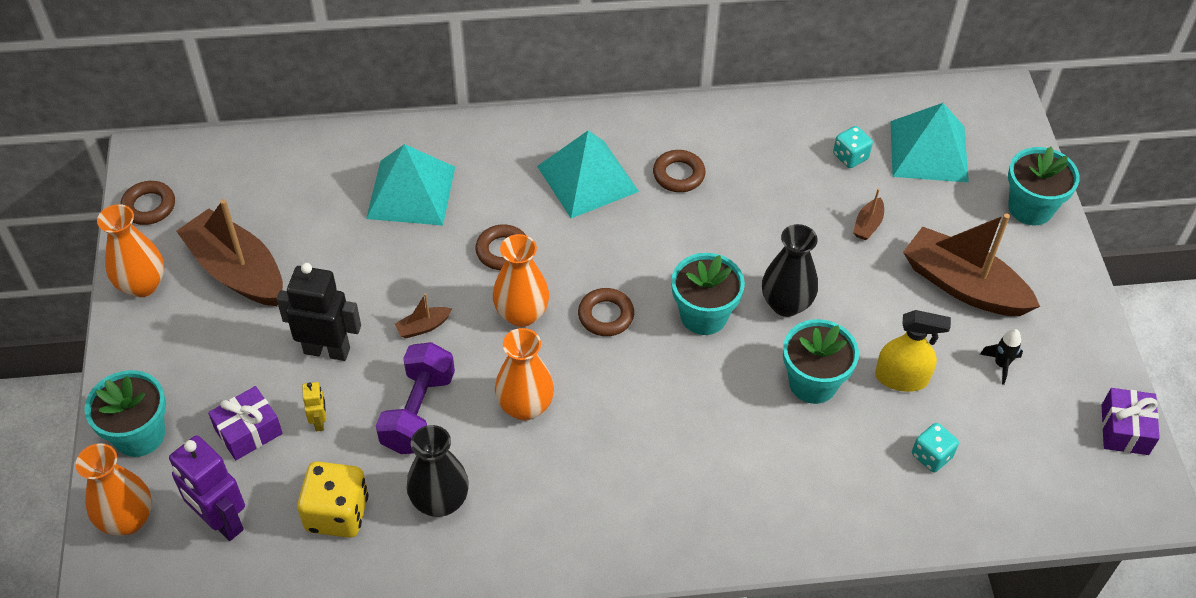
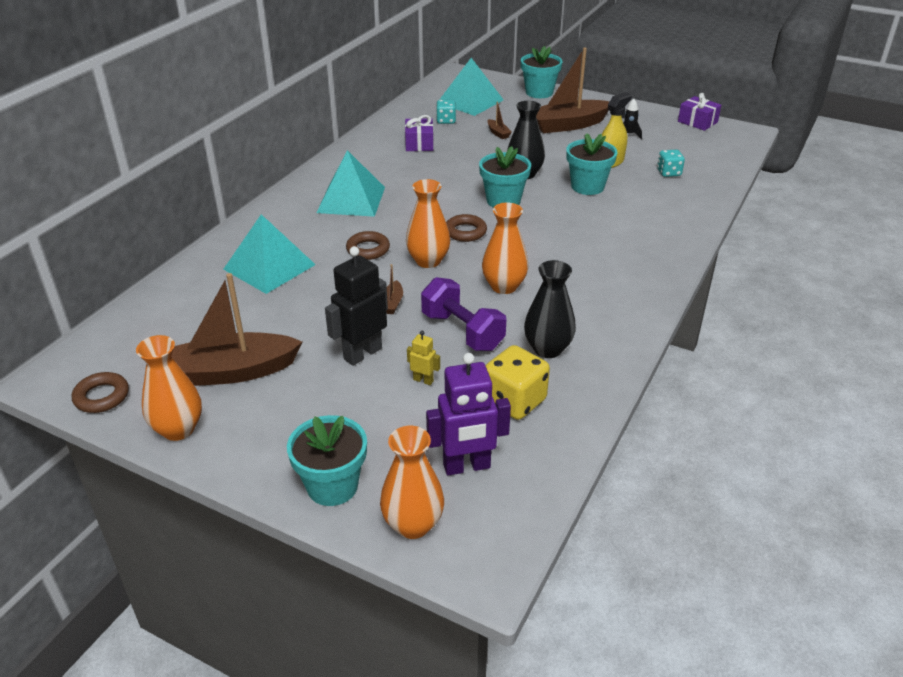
camera: 55 degrees left, 15 degrees down
(248, 431) = (394, 420): purple gift -> purple gift (419, 143)
(678, 175) = (390, 171): brown ring -> none

